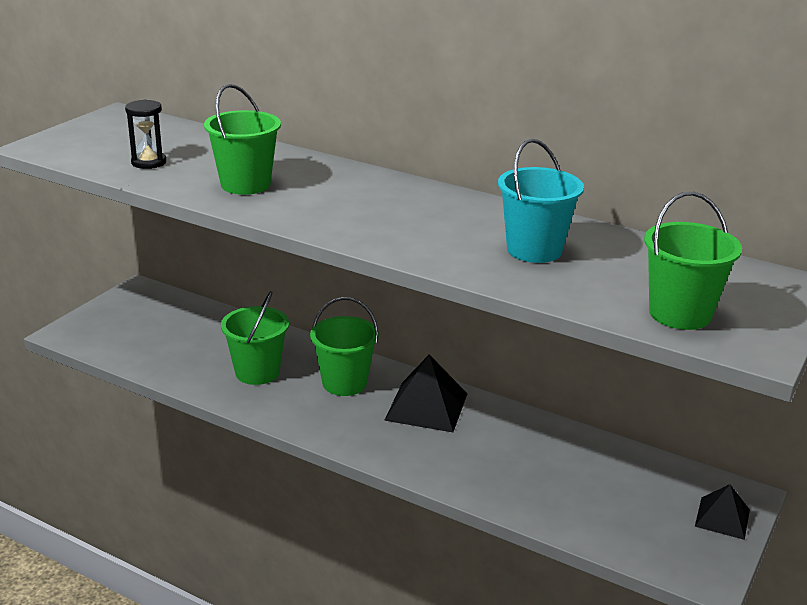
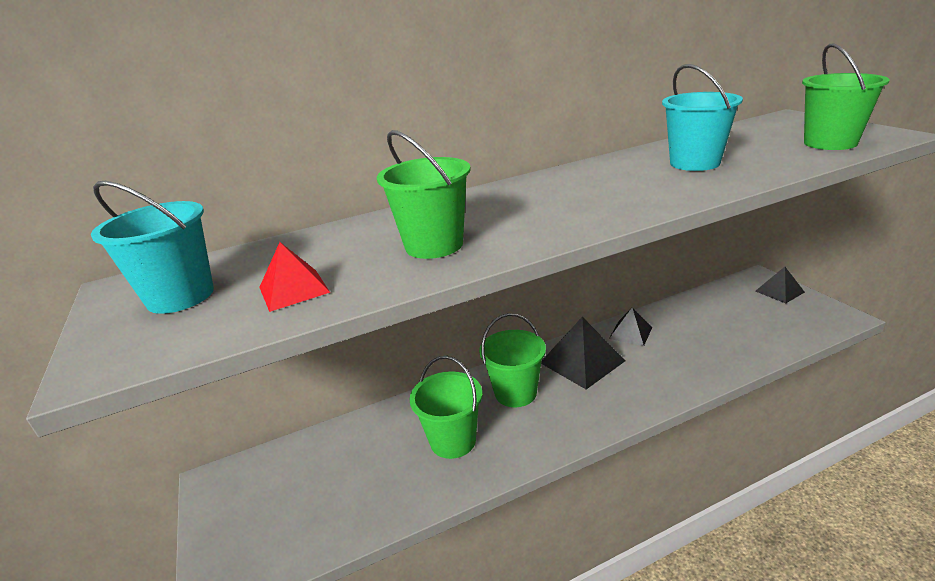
camera: 50 degrees left, 0 degrees up
(118, 135) = (180, 296): none -> turquoise bucket
(148, 162) = (294, 289): black hourglass -> red pyramid
(508, 424) = (630, 333): none -> black pyramid

